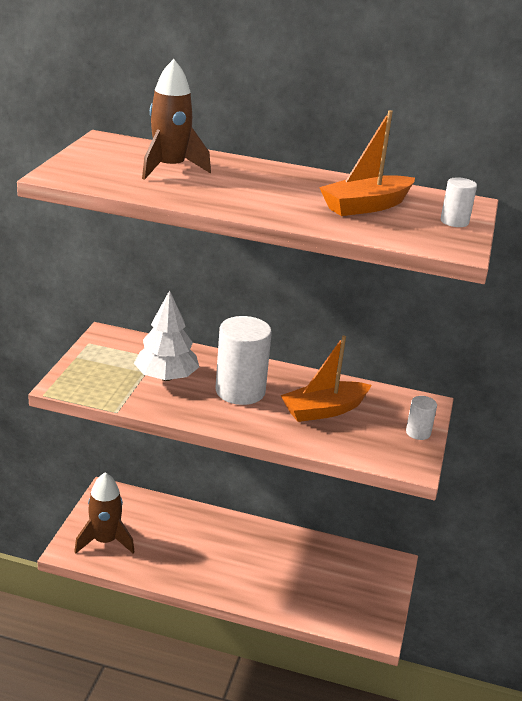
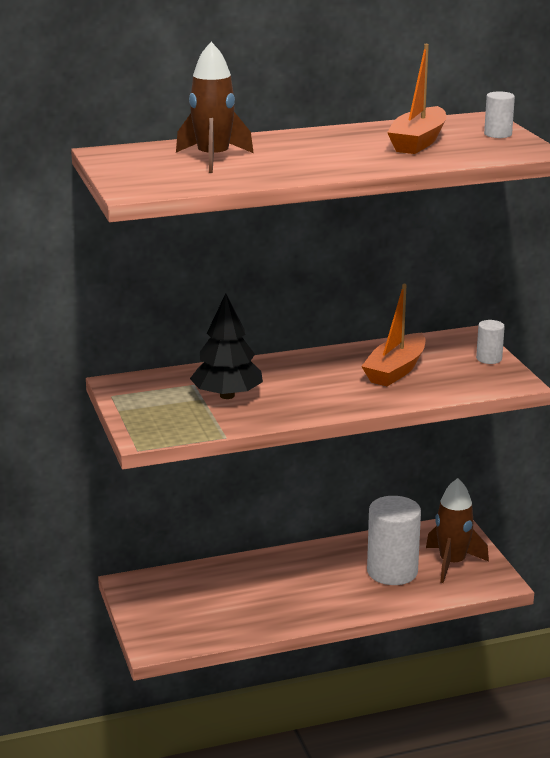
camera: 30 degrees left, 5 degrees down
(105, 541) = (179, 623): brown rocket -> brown rocket (452, 563)
(166, 377) = (227, 395): white tree -> black tree
(240, 391) = (307, 382): white cylinder -> white cylinder (392, 571)

